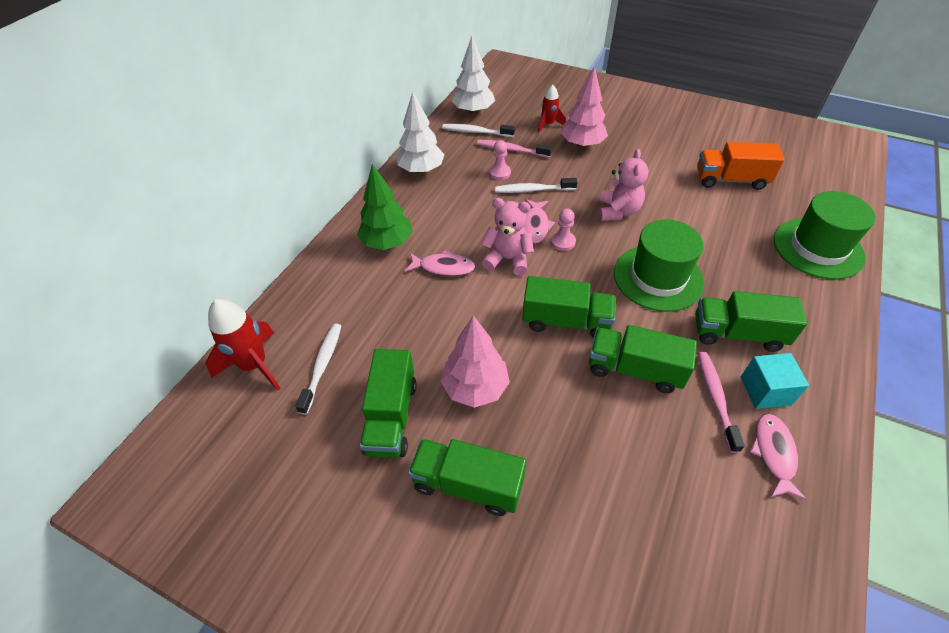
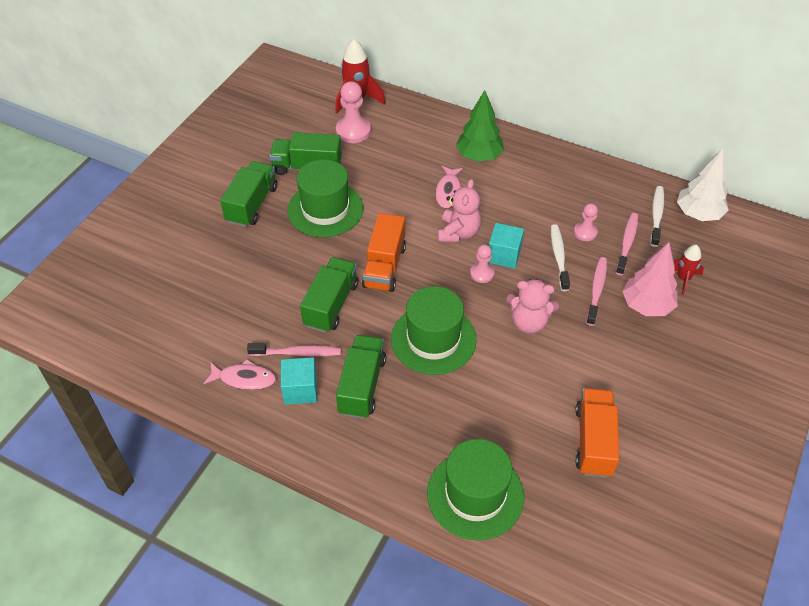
camera: 90 degrees right, 0 degrees up
(322, 365) = (353, 131): white toothbrush -> pink pawn
(421, 170) = (583, 174): white tree -> none
(475, 388) = (325, 209): pink tree -> green hat
(535, 226) = (504, 255): pink fish -> turquoise cube
(566, 321) = (384, 266): green truck -> orange truck
(570, 170) = (596, 290): none -> pink toothbrush

